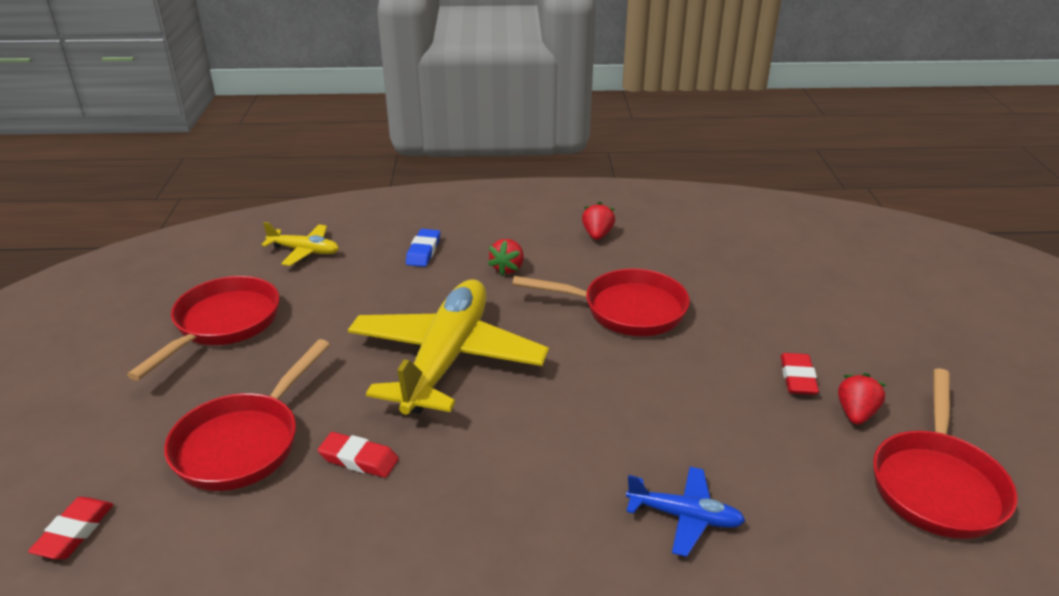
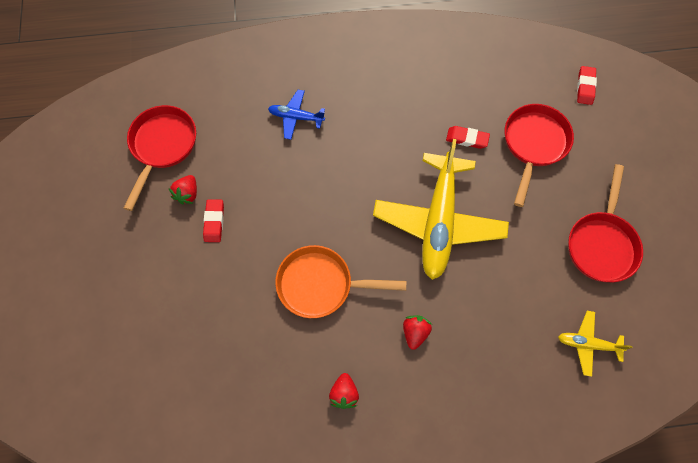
camera: 175 degrees right, 35 degrees up
(423, 251) = (489, 352): blue eraser -> none
(626, 310) = (321, 284): red pan -> orange pan

